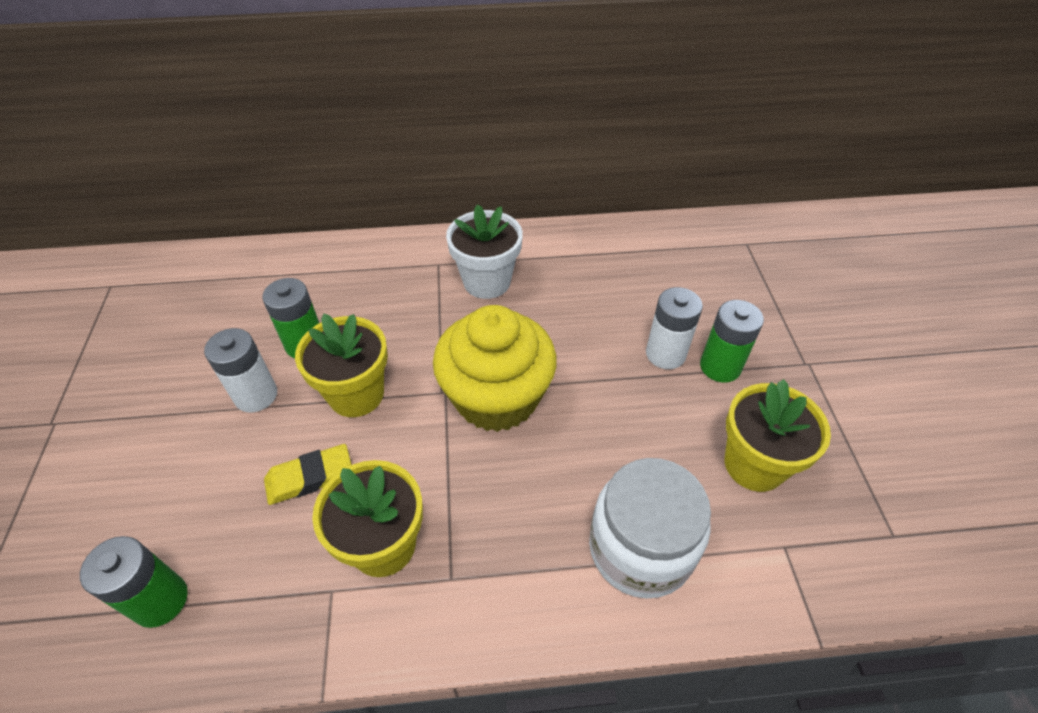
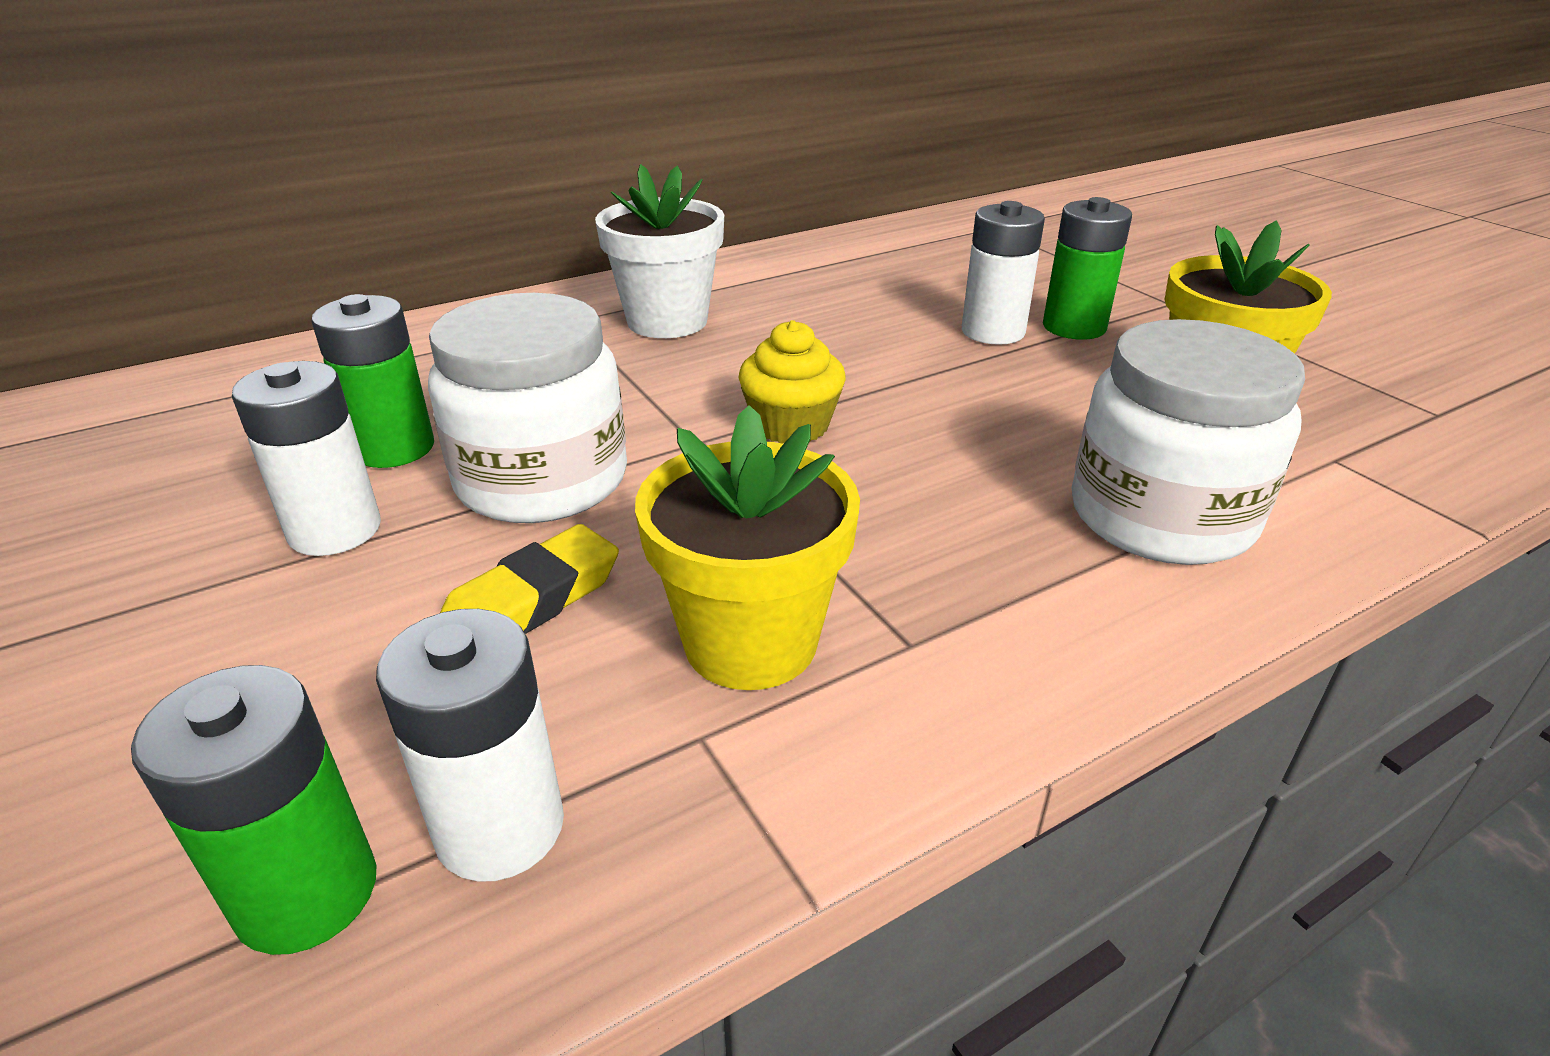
camera: 25 degrees left, 15 degrees down
(235, 602) = (500, 827): none -> white battery
(356, 394) = (542, 480): yellow flower pot -> white jar
(496, 397) = (791, 425): yellow cupcake -> yellow cupcake, size x0.51

